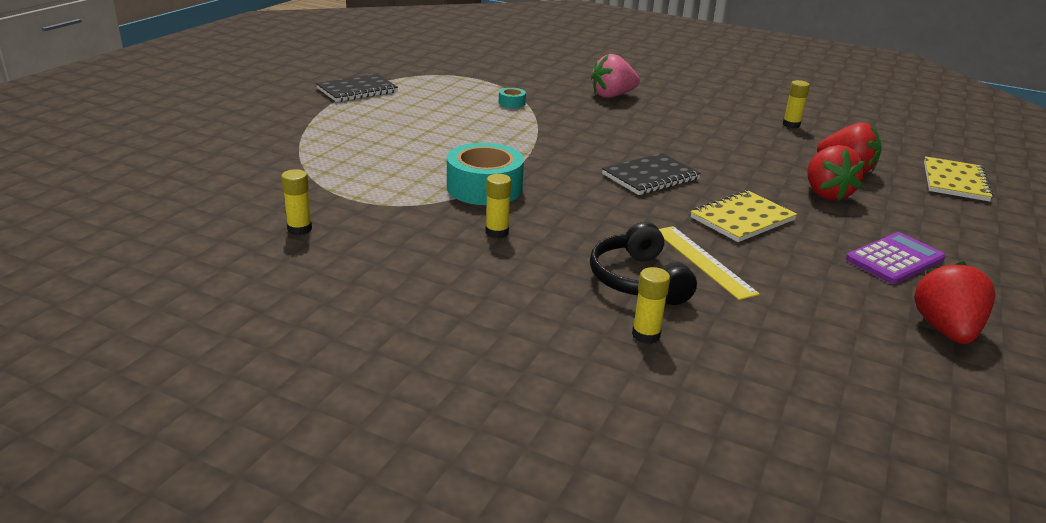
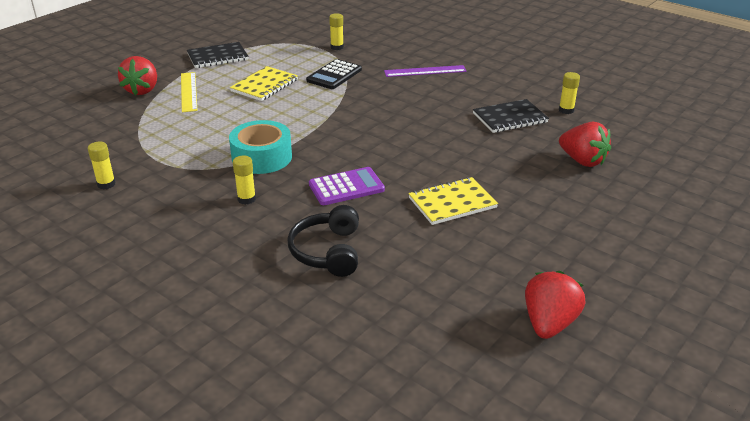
camera: 15 degrees right, 5 degrees up
(511, 103) = (334, 75): turquoise tape -> black calculator
(612, 95) = (425, 71): pink strawberry -> purple ruler
(646, 335) = (302, 299): yellow glue stick -> yellow glue stick (337, 47)
(650, 177) = (402, 156): black notebook -> black notebook (509, 118)
(703, 261) = (391, 239): yellow ruler -> yellow ruler (188, 91)
(826, 194) = (545, 184): red strawberry -> red strawberry (142, 90)
(895, 259) = (557, 253): purple calculator -> purple calculator (346, 187)
(955, 181) = (677, 180): yellow notebook -> yellow notebook (264, 85)

